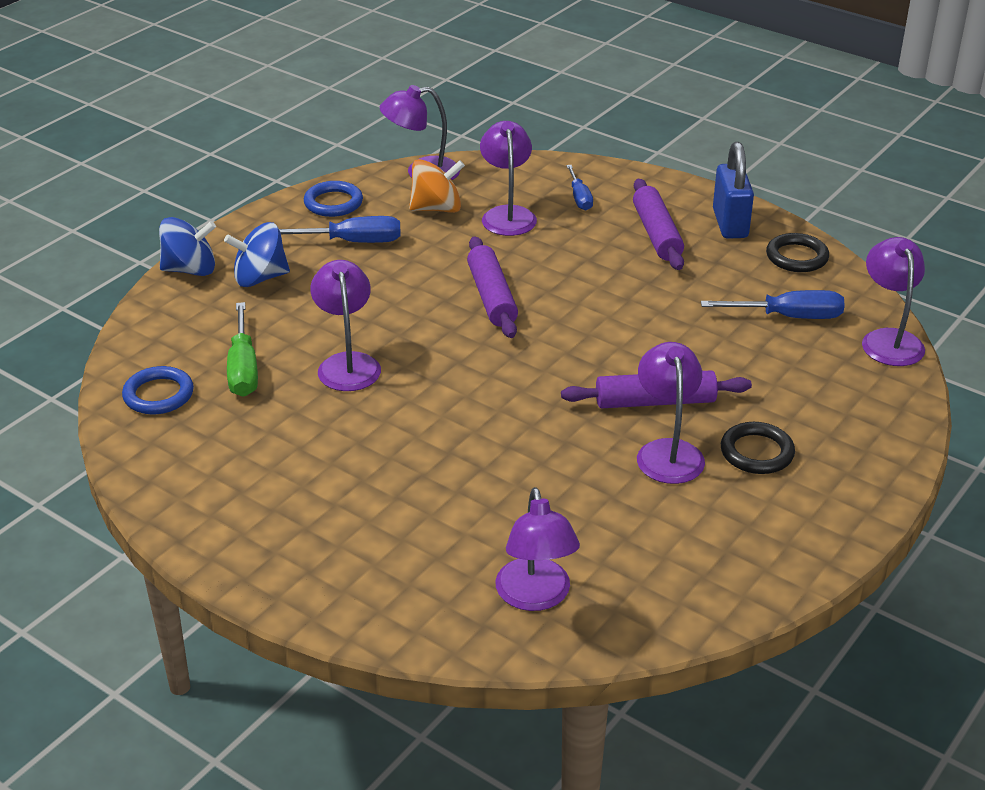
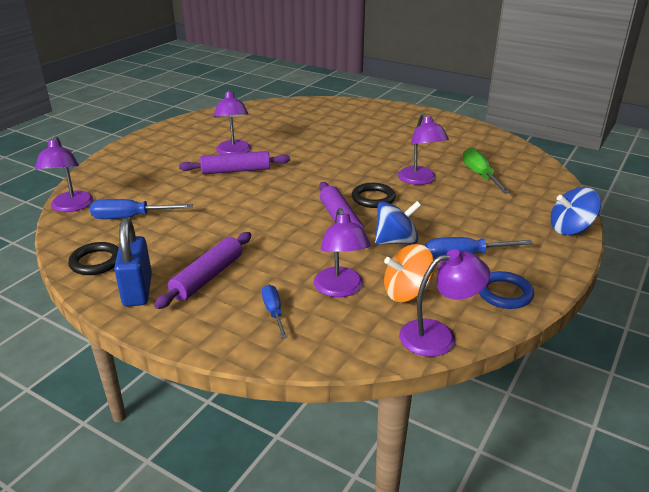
camera: 175 degrees right, 5 degrees down
(158, 395) = (516, 162): blue ring -> none
(260, 278) = (514, 226): blue spinning top -> blue spinning top (396, 241)
(535, 597) = (299, 111): purple lamp -> none
(656, 234) = (207, 277): purple rolling pin -> purple rolling pin turned 45 degrees clockwise
(756, 452) = (187, 153): black ring -> black ring (373, 198)

